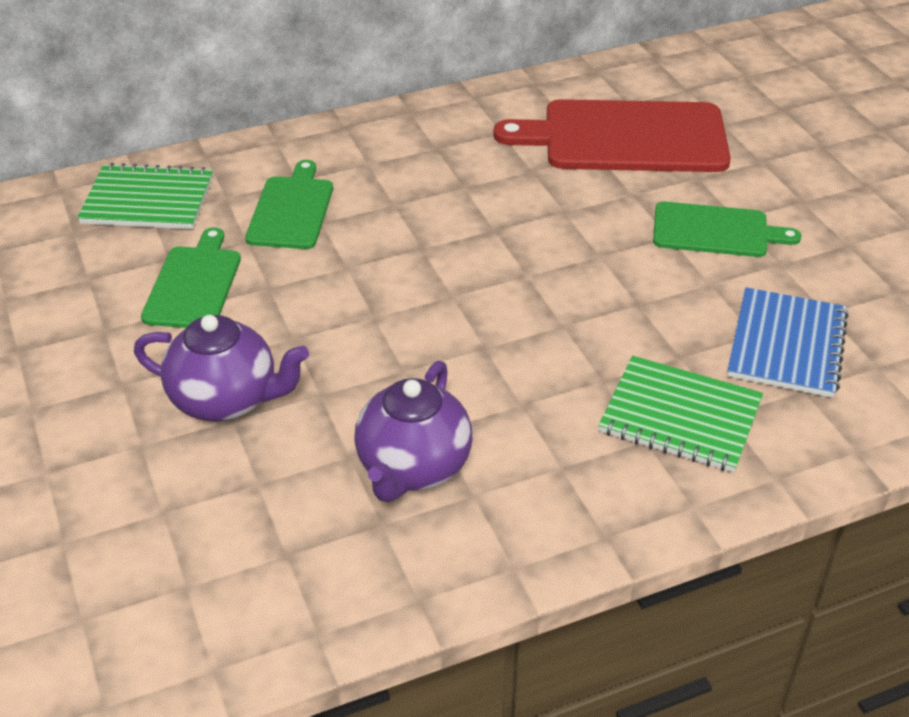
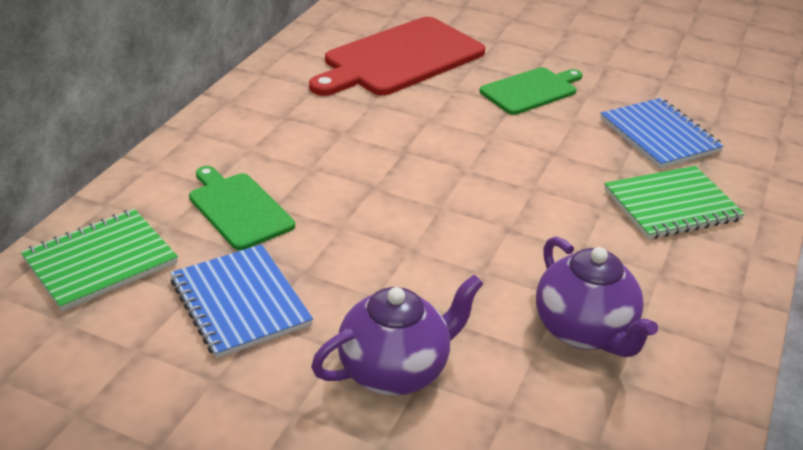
camera: 45 degrees left, 5 degrees down
(194, 284) = (240, 302): green cutting board -> blue notebook

